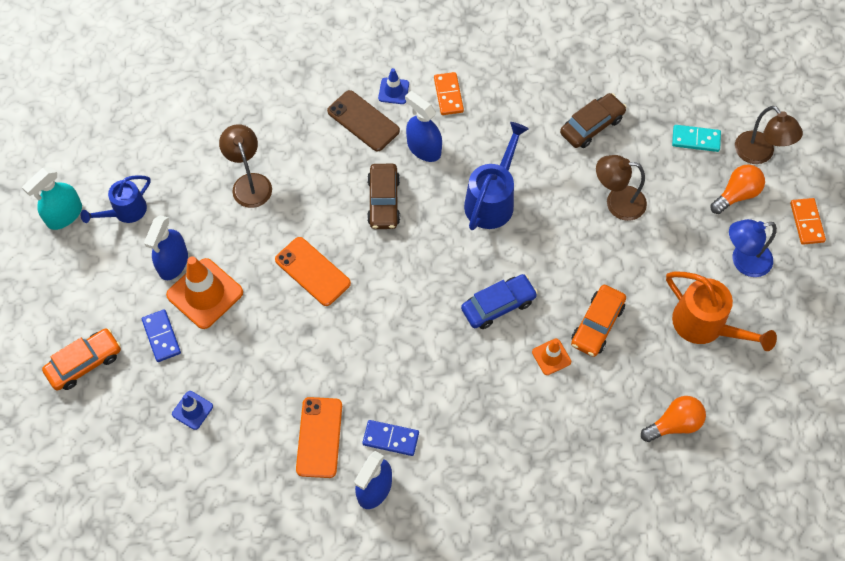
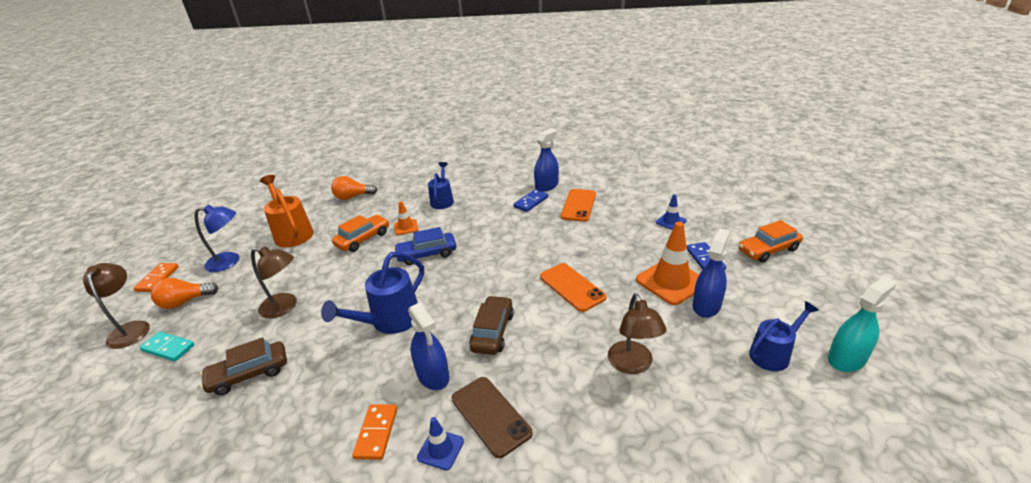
camera: 165 degrees left, 30 degrees down
(390, 439) = (531, 202): blue domino -> blue domino turned 75 degrees counterclockwise
(526, 429) = (442, 200): none -> blue watering can

